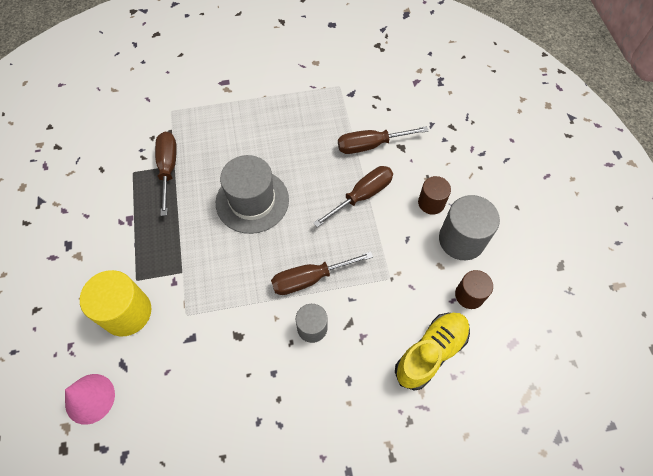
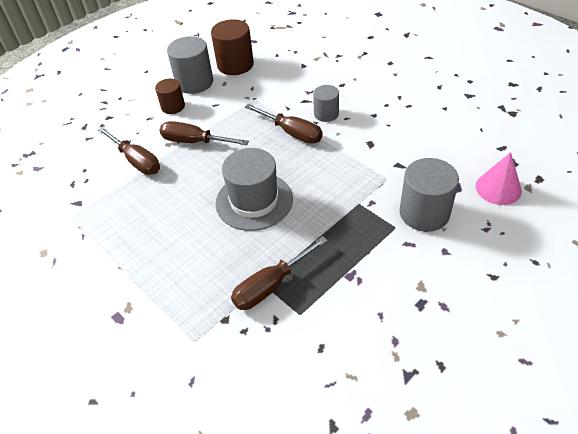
camera: 120 degrees left, 15 degrees down
(127, 312) = (424, 213): yellow cylinder -> grey cylinder
(430, 352) = (289, 64): yellow shoe -> none
(469, 295) = (235, 65): brown cylinder -> brown cylinder, size x1.66

